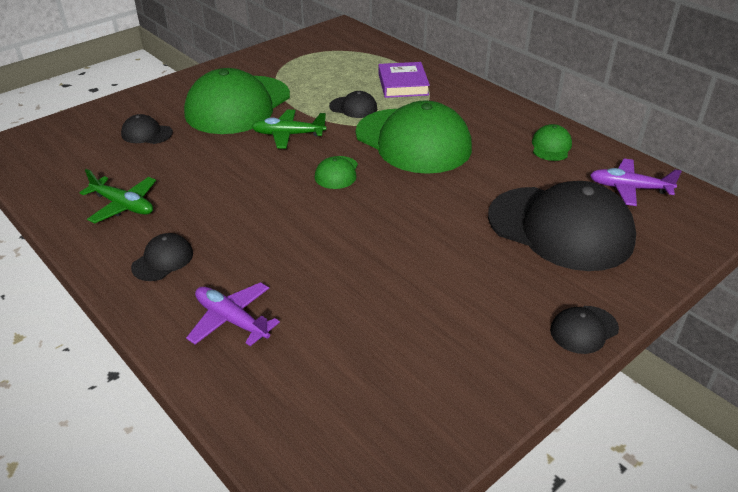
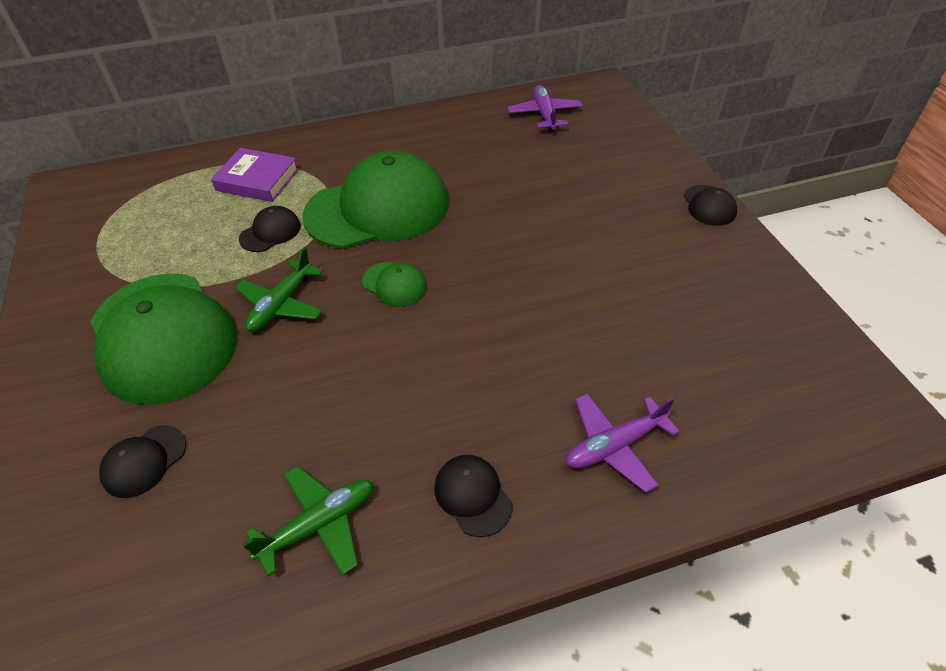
camera: 65 degrees left, 10 degrees up
(551, 146) = (455, 129): green cap -> none
(560, 228) = (578, 169): black cap -> none
(629, 188) = (544, 114): purple plane -> purple plane turned 135 degrees clockwise

